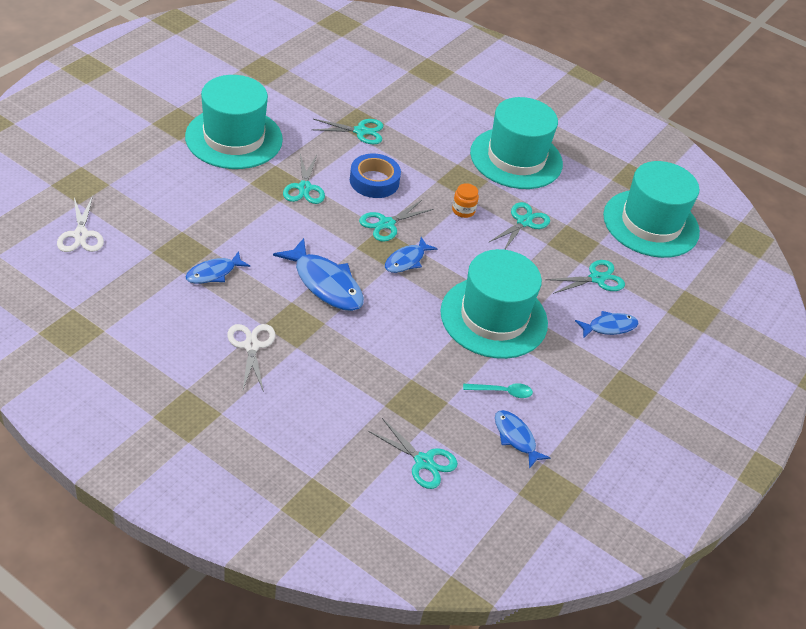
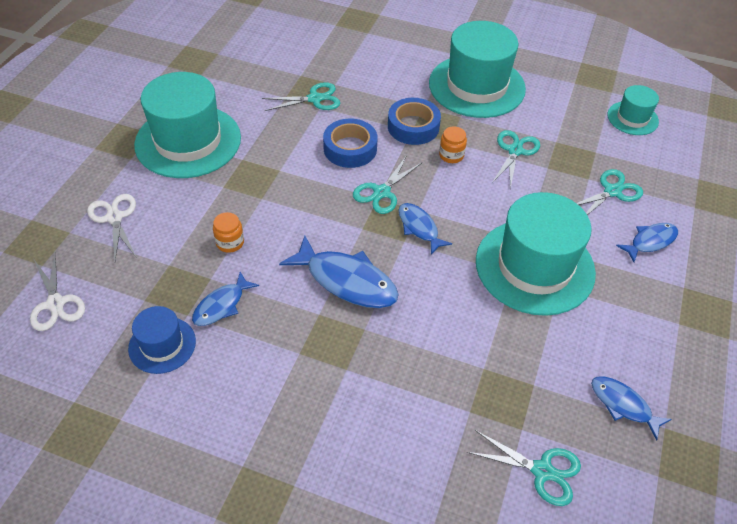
camera: 10 degrees left, 5 degrees up
(155, 288) = (162, 345): none -> blue hat
(239, 228) = (230, 242): none -> orange jar
(251, 346) = (296, 384): white scissors -> white scissors (114, 218)
(304, 188) = (282, 176): turquoise scissors -> none
(406, 260) = (419, 228): blue fish -> blue fish turned 120 degrees clockwise
(440, 178) = (413, 127): none -> blue tape
(502, 392) = (583, 352): turquoise spoon -> none
(651, 223) = (632, 118): turquoise hat -> turquoise hat, size x0.51

